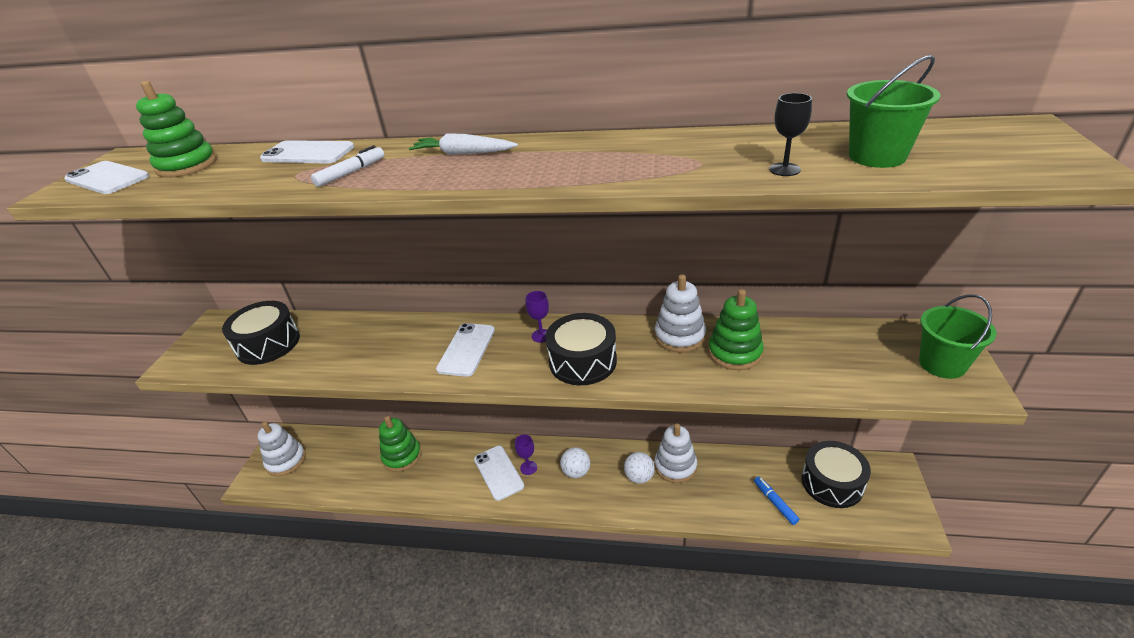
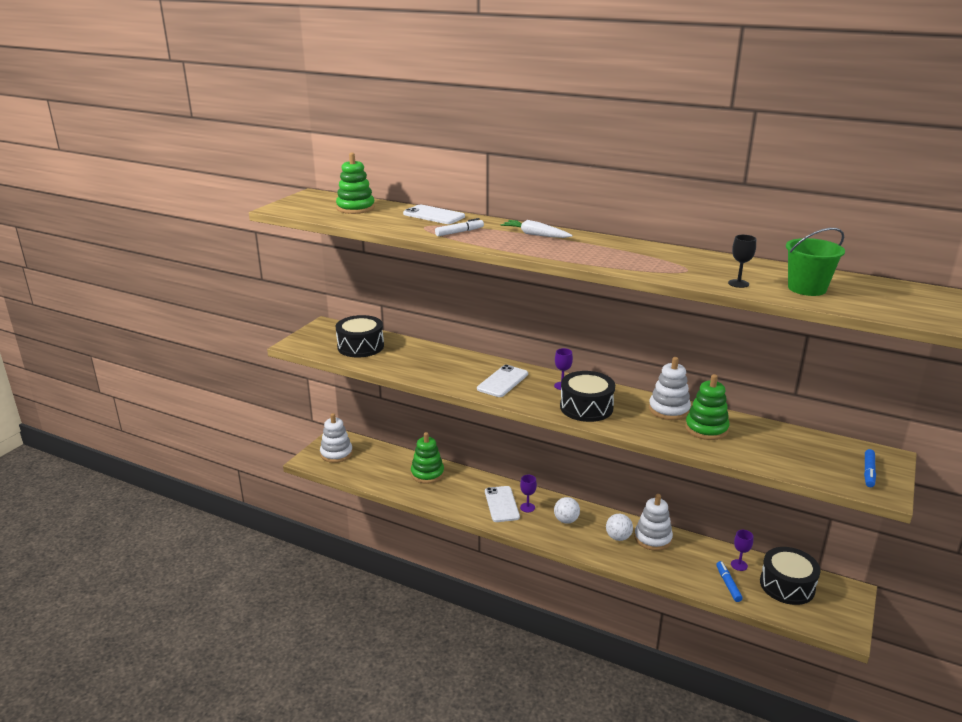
camera: 15 degrees right, 10 degrees down
(107, 178) = (306, 206): white phone -> none
(774, 472) = (739, 565): none -> purple goblet
(942, 364) = (868, 472): green bucket -> blue marker

